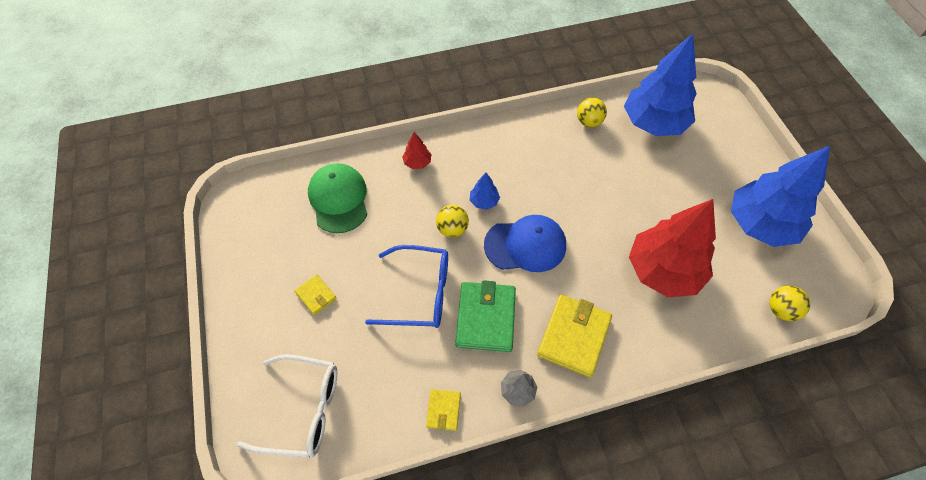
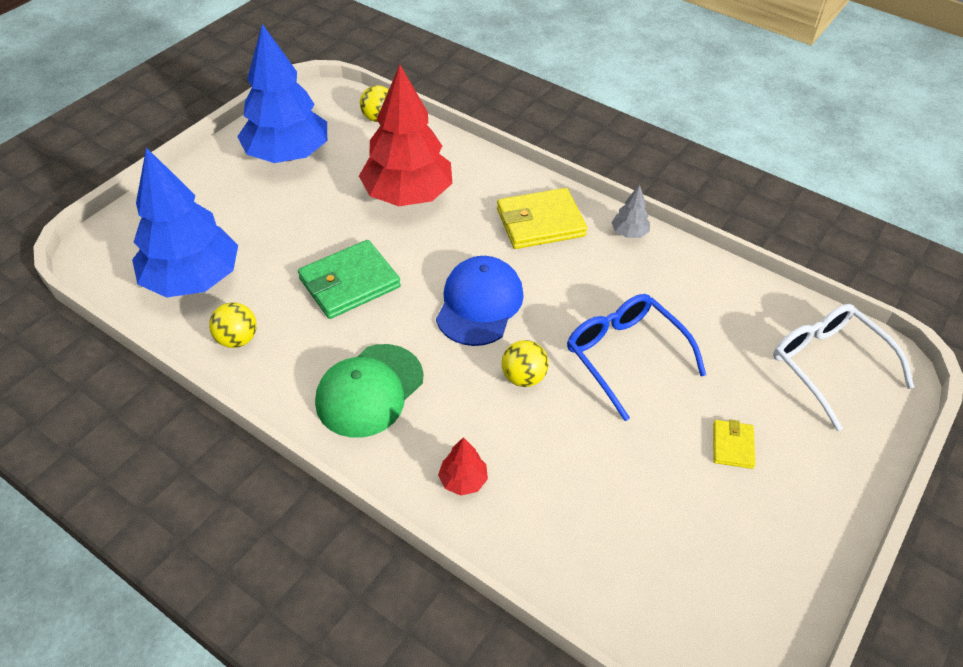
camera: 130 degrees left, 10 degrees down
(338, 199) = (604, 528): green cap -> green cap (369, 390)
(443, 410) = (702, 269): yellow wallet -> none
(484, 201) = (457, 371): blue tree -> none
(485, 318) = (591, 289): green wallet -> green wallet (349, 283)
(525, 245) = (479, 304): blue cap -> blue cap turned 60 degrees clockwise

